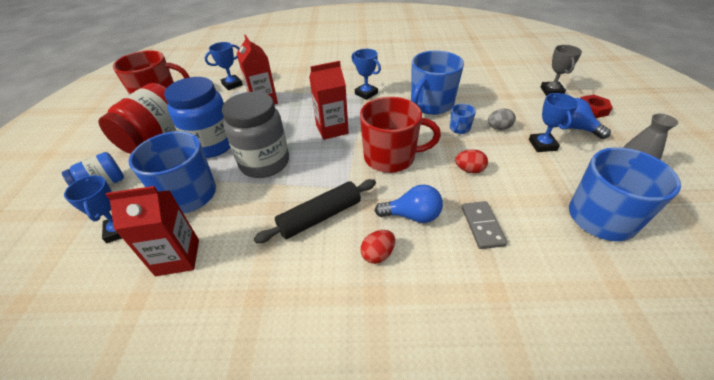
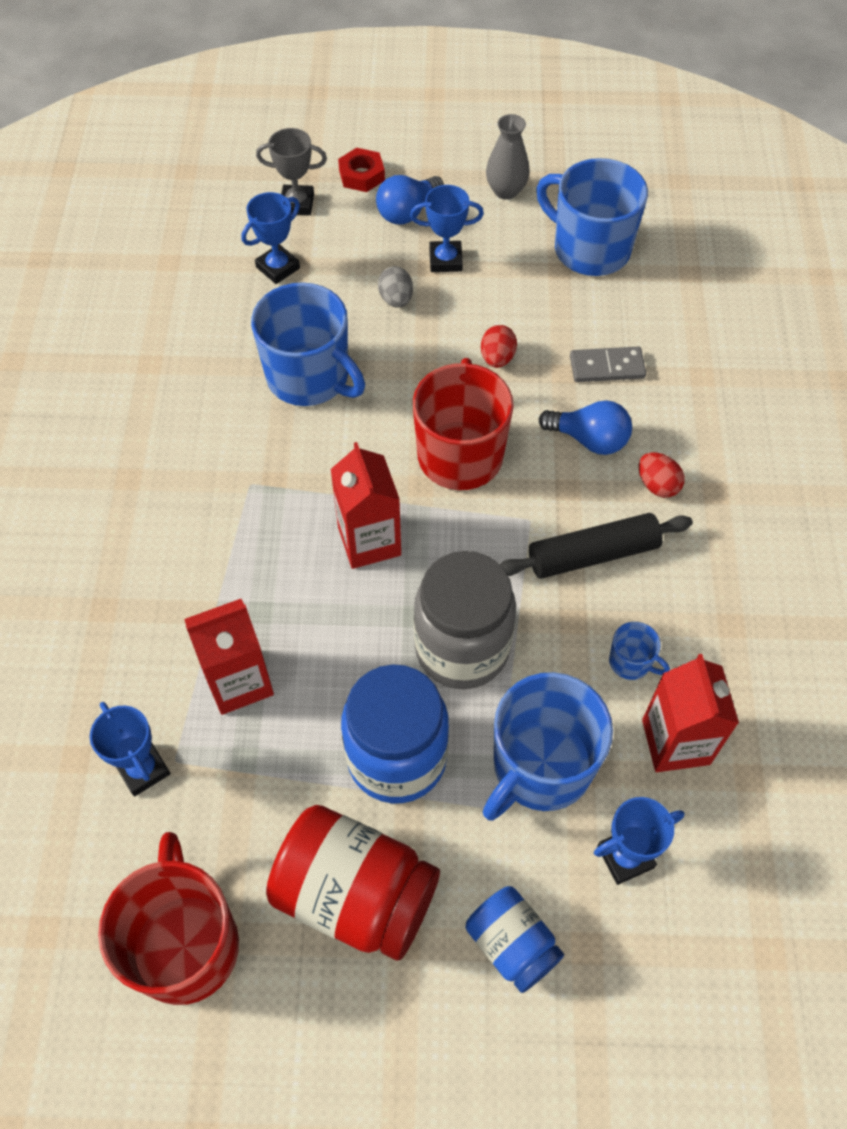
camera: 90 degrees left, 15 degrees up
(320, 217) = (593, 554): black rolling pin -> black rolling pin turned 75 degrees counterclockwise
(366, 93) = (248, 479): blue trophy -> blue trophy (278, 268)
(412, 215) = (589, 439): blue light bulb -> blue light bulb turned 105 degrees clockwise
(459, 128) = (391, 350): blue mug -> blue mug (631, 662)

